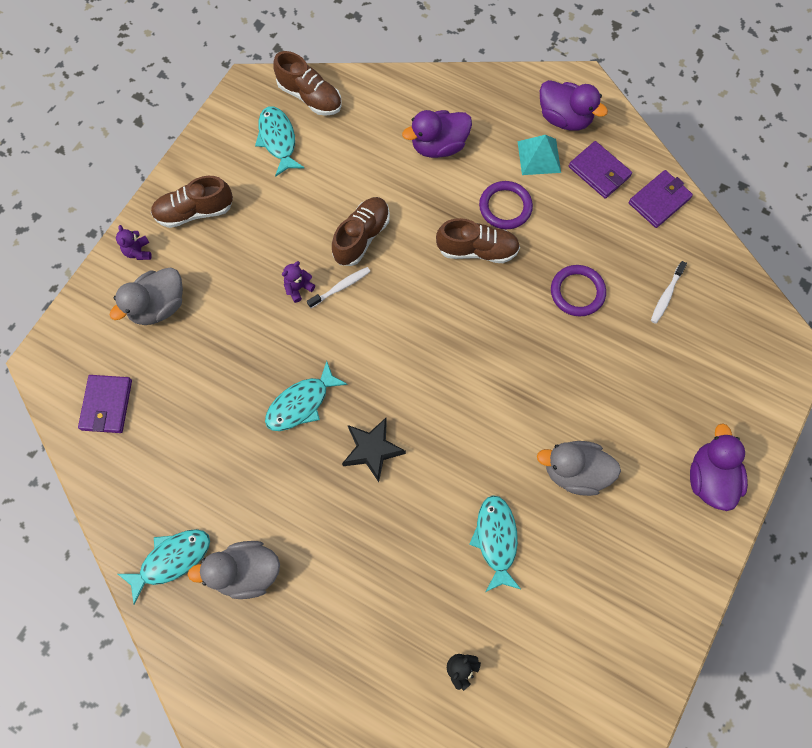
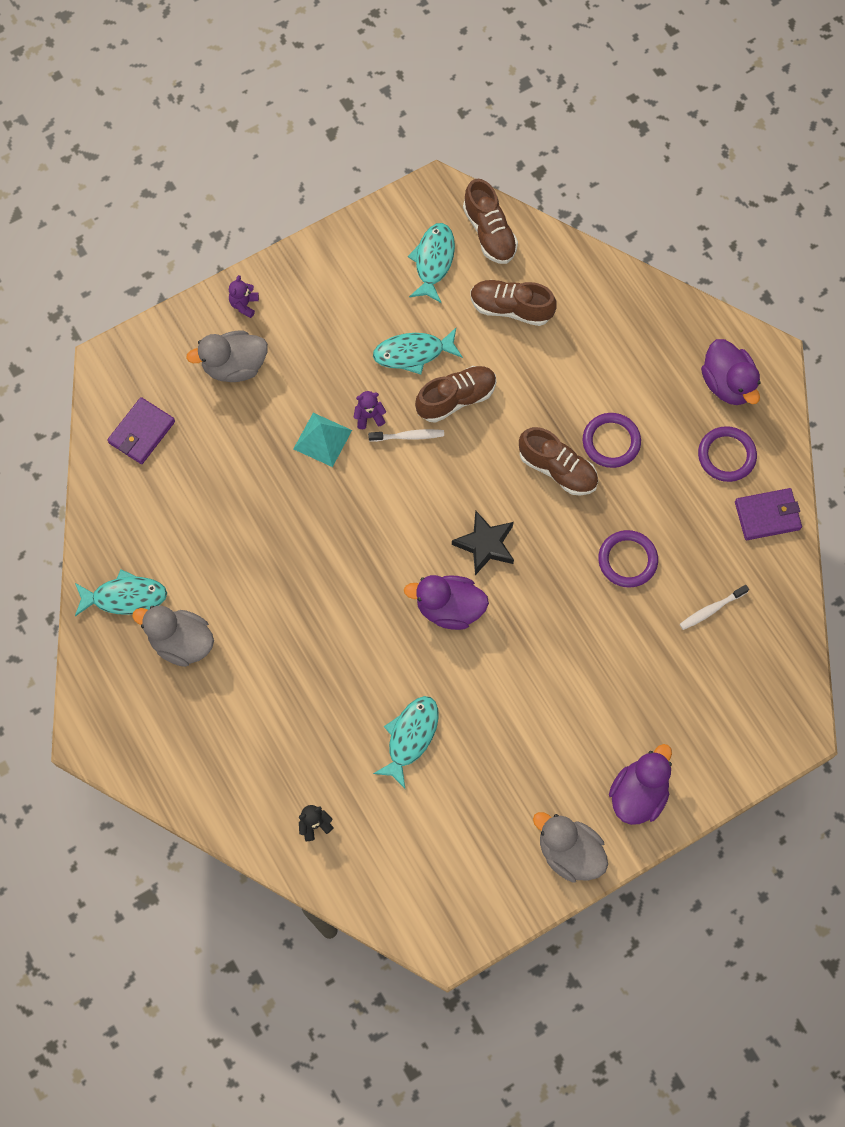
camera: 30 degrees right, 0 degrees up
(195, 212) = (316, 292): brown shoe -> brown shoe (511, 308)
(301, 403) = (310, 523): turquoise fish -> turquoise fish (413, 353)
(372, 450) = (349, 599): black star -> black star (485, 545)
(438, 146) = (584, 347): purple duck -> purple duck (449, 608)
(539, 156) = (676, 409): turquoise pyramid -> turquoise pyramid (322, 439)
(574, 471) = (518, 719): grey duck -> grey duck (569, 852)
(599, 172) = (726, 455): purple wallet -> purple ring

